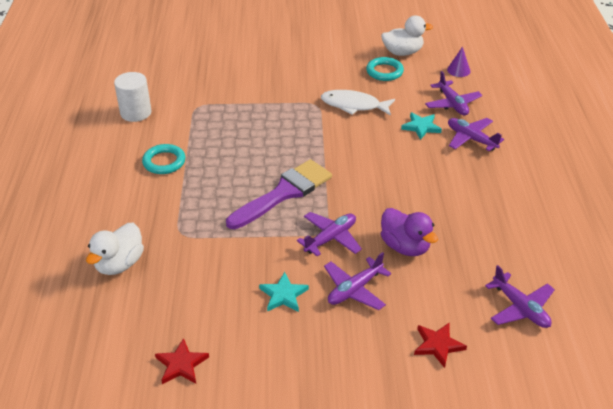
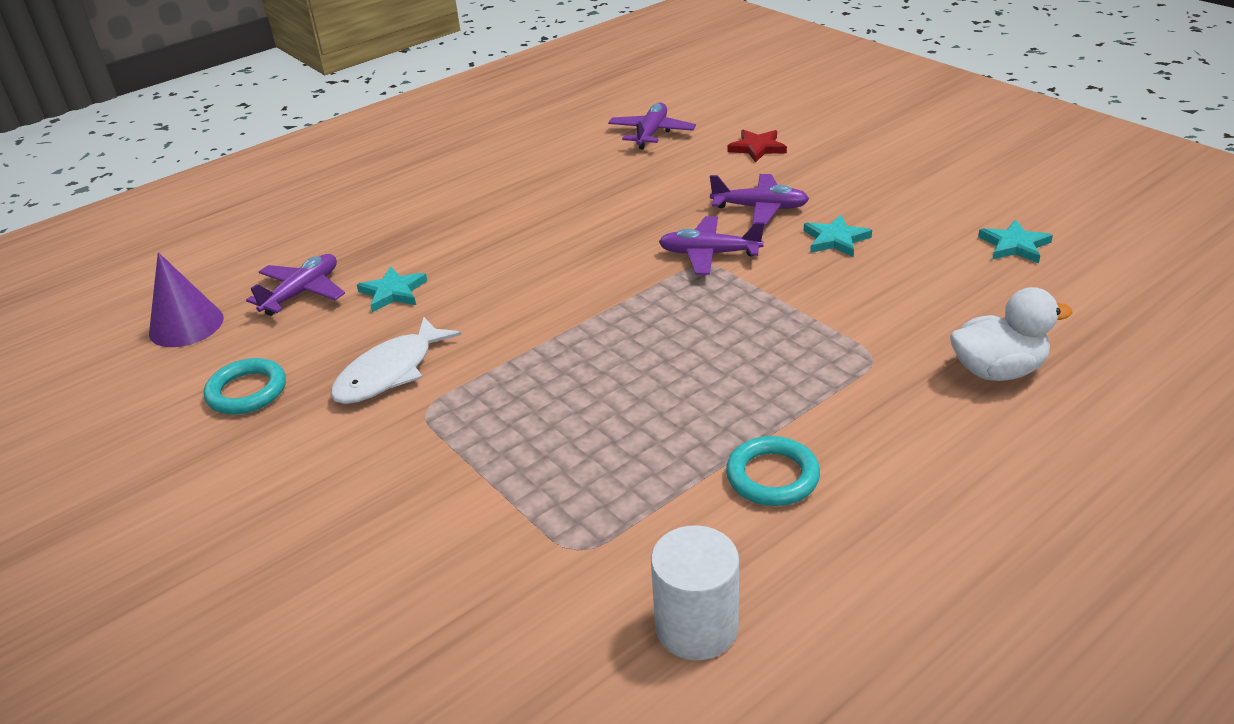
camera: 125 degrees left, 5 degrees down
(181, 364) = (1014, 245): red star -> turquoise star
(284, 193) = (679, 324): purple brush -> none
(354, 105) = (390, 372): white fish -> white fish turned 60 degrees clockwise
(402, 52) = (156, 403): white duck -> none
(405, 246) = (653, 209): purple duck -> none
(458, 70) = (186, 325): purple cone -> purple cone, size x1.59
(471, 139) = (384, 248): purple plane -> none

